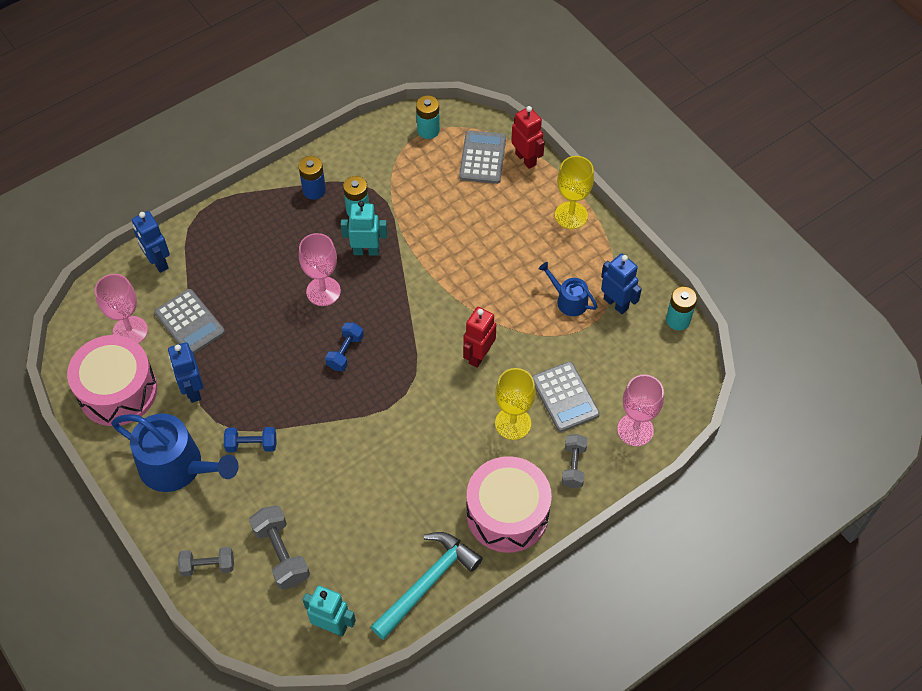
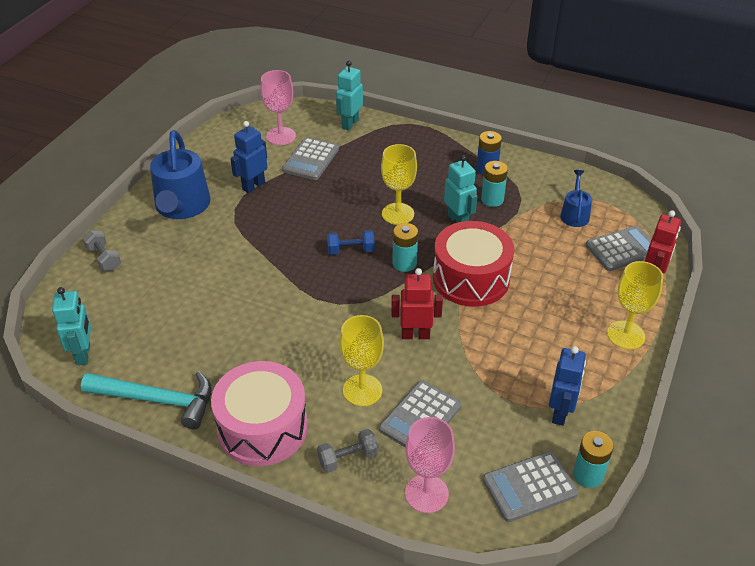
camera: 60 degrees right, 15 degrees down
(118, 391) = (226, 152): pink drum -> none
(158, 262) = (350, 124): blue robot -> turquoise robot
(251, 445) = (226, 236): blue dumbbell -> none
(281, 554) = (136, 294): grey dumbbell -> none
(323, 291) = (398, 214): pink goblet -> yellow goblet
(428, 130) = (613, 205): turquoise battery -> turquoise battery (404, 263)
(442, 281) = (471, 278): none -> red drum
(568, 300) = (530, 374): blue watering can -> blue watering can (574, 214)
(666, 361) = (529, 487): none -> grey calculator

